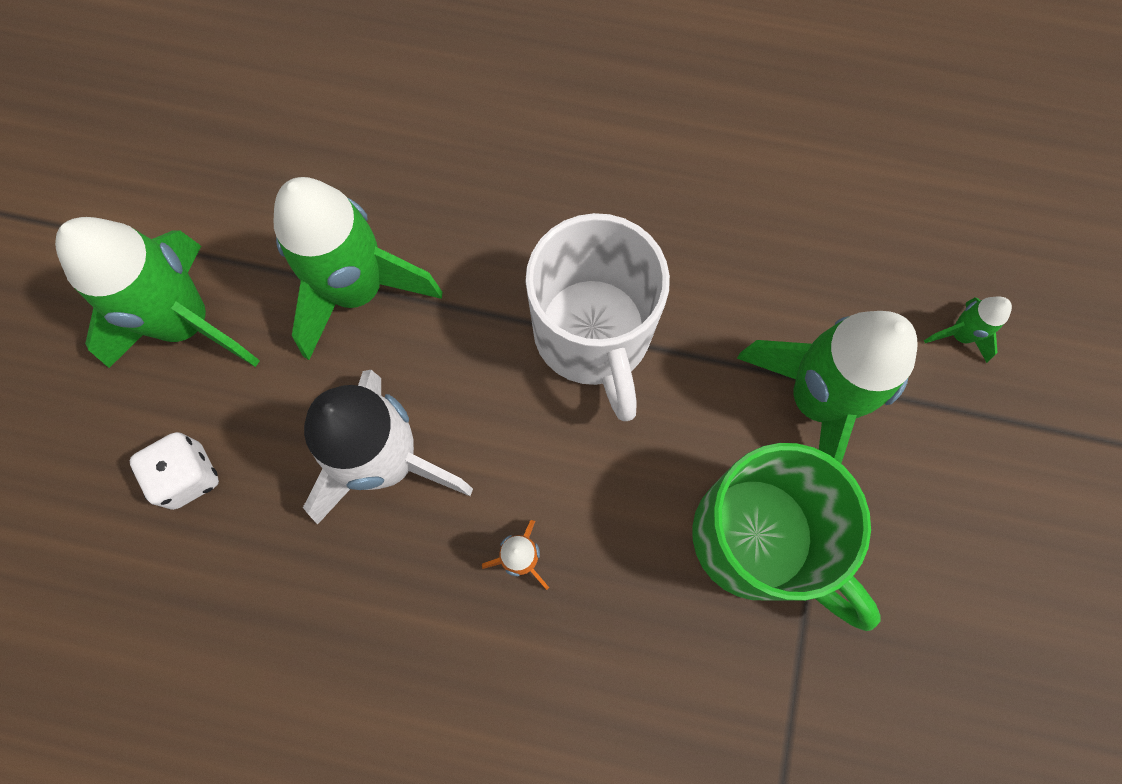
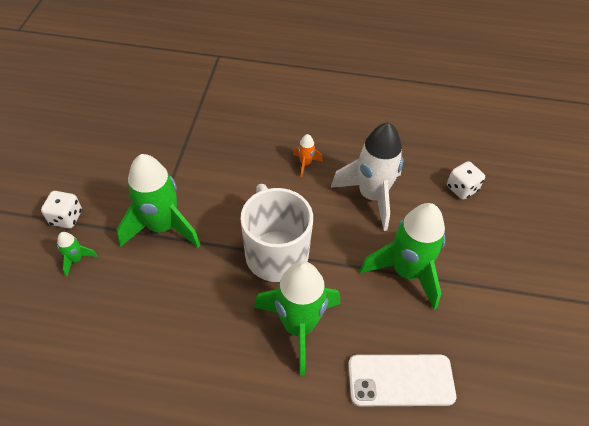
camera: 175 degrees right, 20 degrees down
(188, 323) = (491, 252): green rocket -> green rocket (298, 326)
(411, 119) = (401, 380): none -> white phone
(759, 540) = (199, 172): green mug -> none
(1010, 428) = (66, 218): none -> white dice

